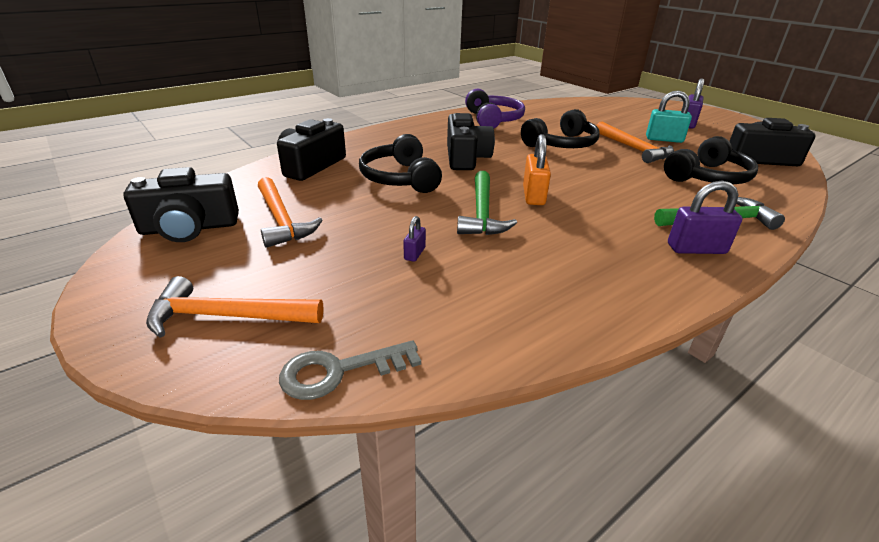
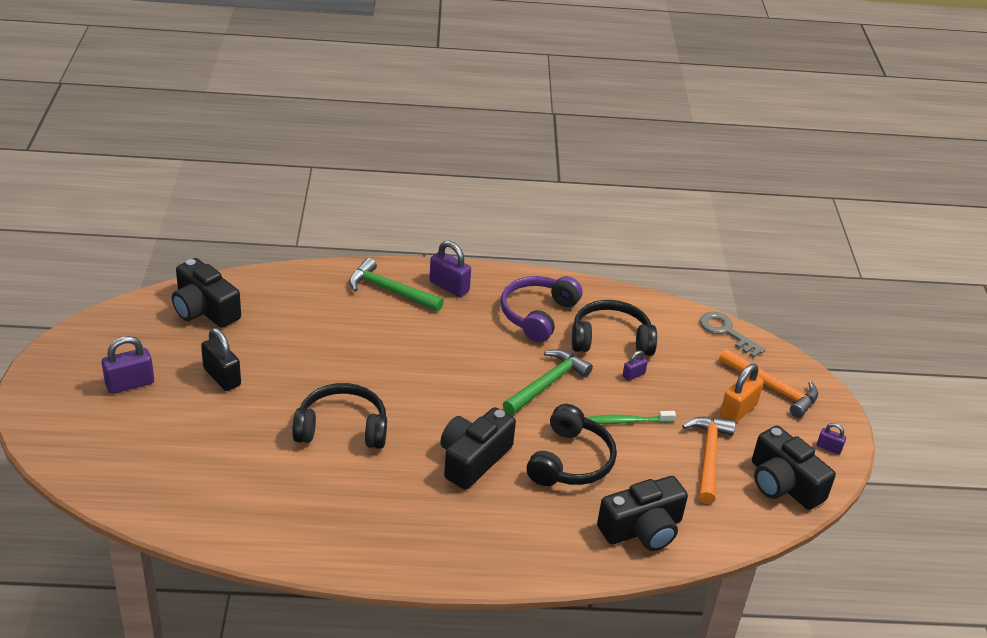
camera: 145 degrees left, 5 degrees up
(130, 279) = (829, 448): none -> purple padlock
(189, 228) = (783, 484): black camera -> black camera turned 150 degrees counterclockwise
(339, 371) = (726, 332): grey key -> grey key turned 150 degrees counterclockwise
(383, 215) = (625, 421): none -> green toothbrush
(493, 120) = (336, 522): purple headphones -> purple headphones (537, 315)
(533, 196) = (483, 379): orange padlock -> orange padlock (738, 410)
(633, 149) = (285, 382): orange hammer -> none
(664, 139) = (222, 377): turquoise padlock -> black padlock
(708, 177) = (303, 320): black headphones -> black headphones (611, 339)

